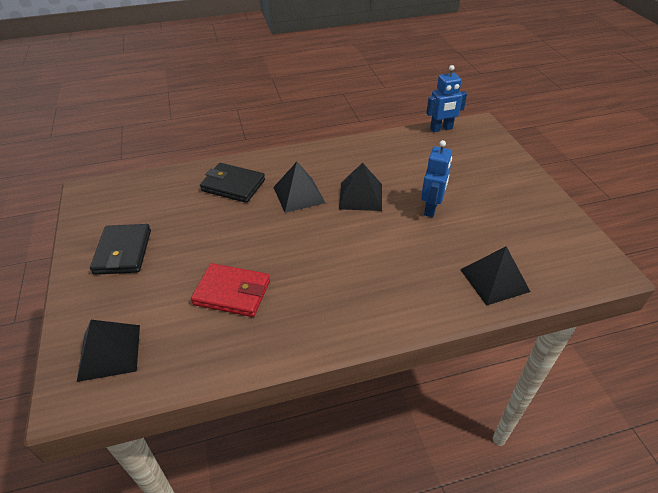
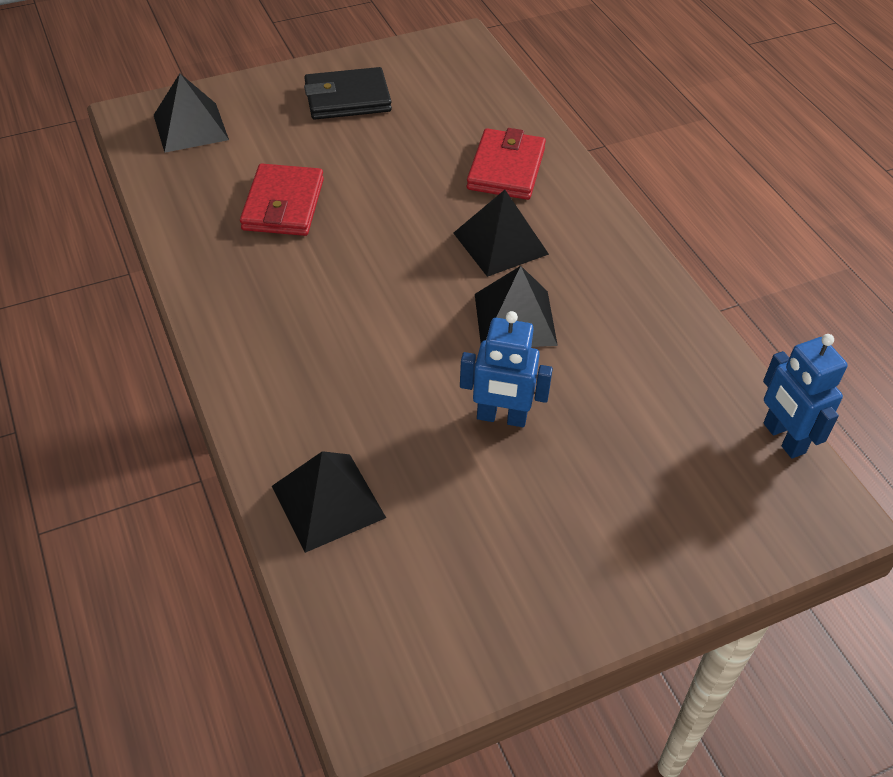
camera: 80 degrees right, 5 degrees up
(233, 185) = (506, 169): black wallet -> red wallet

